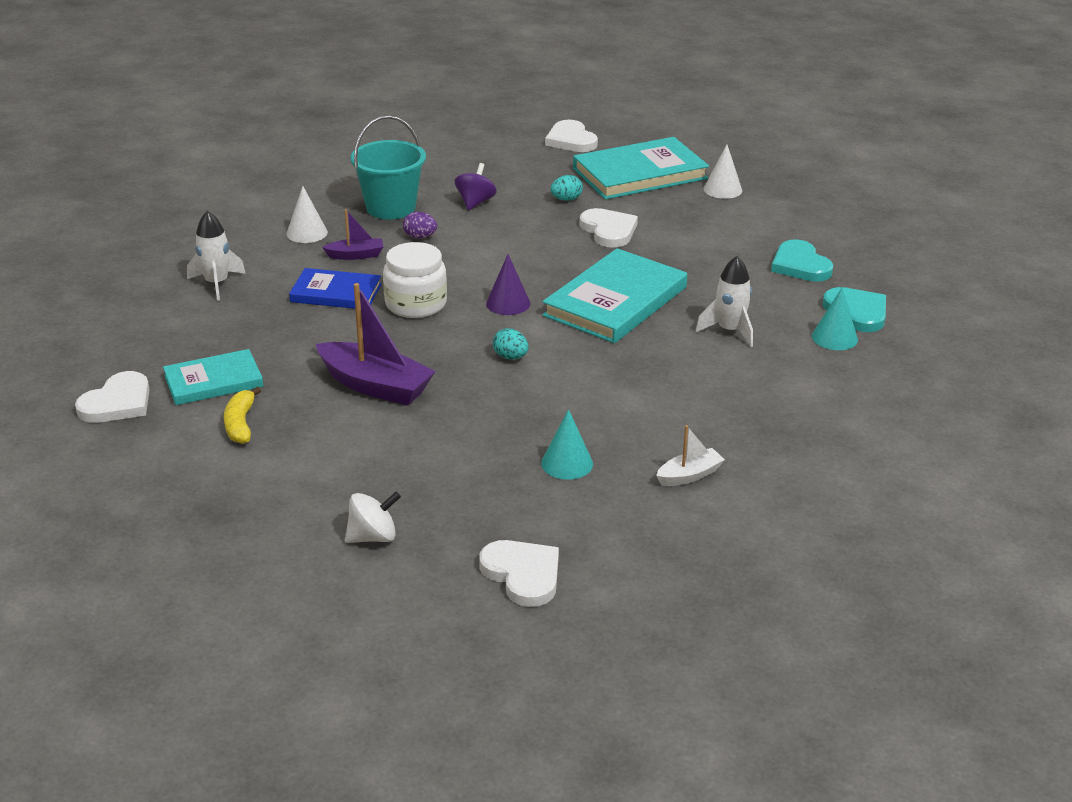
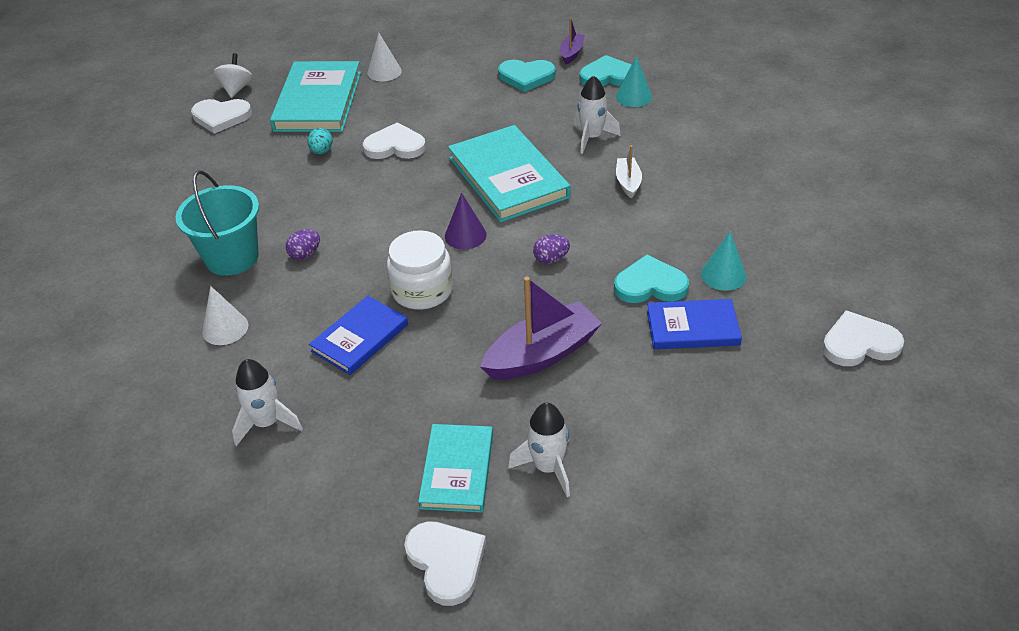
camera: 60 degrees left, 10 degrees up
(240, 424) = (548, 467): yellow banana -> white rocket
(356, 255) = (301, 305): purple boat -> purple boat (571, 53)
(373, 537) = (774, 419): white spinning top -> white spinning top (236, 89)
(471, 461) = (692, 327): none -> blue book
(475, 202) = (275, 203): purple spinning top -> none
(510, 357) = (551, 259): turquoise egg -> purple egg
(516, 422) = (650, 285): none -> turquoise heart
(689, 475) = (770, 219): white boat -> white boat (628, 182)

